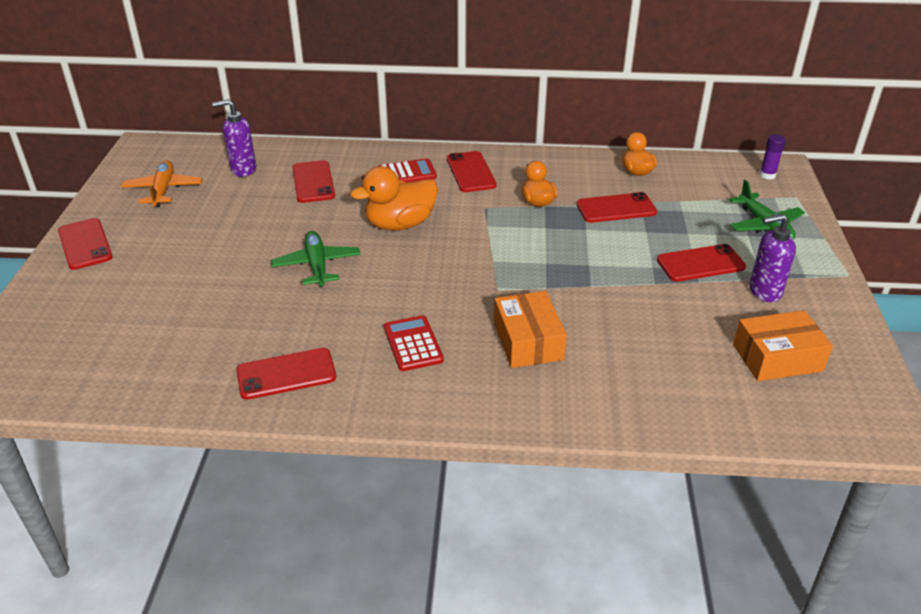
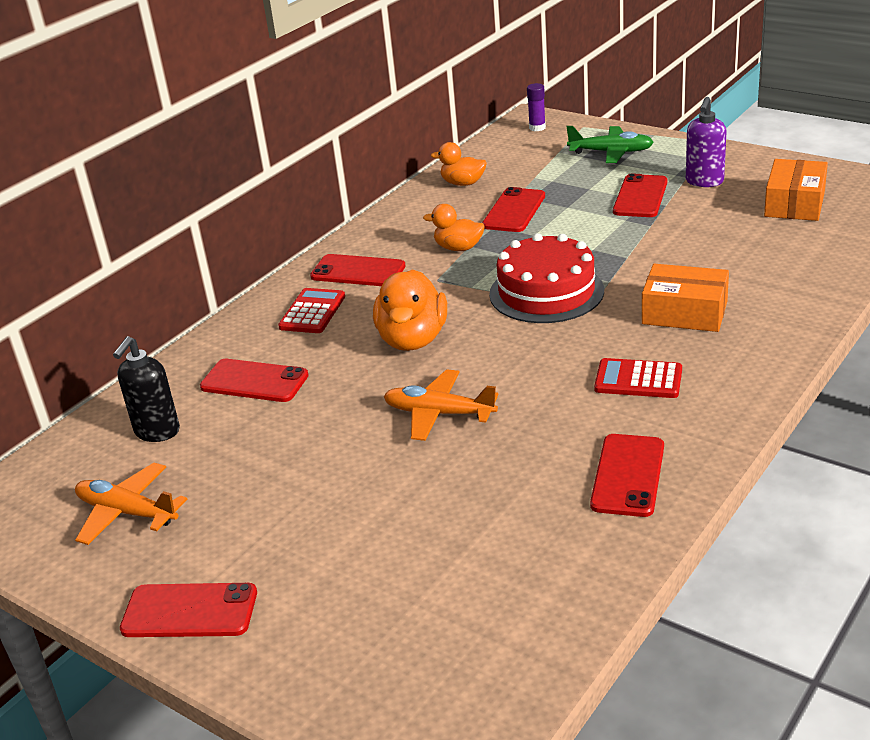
camera: 55 degrees left, 5 degrees down
(243, 169) = (157, 432): purple soap dispenser -> black soap dispenser
(317, 265) = (439, 414): green plane -> orange plane
(506, 262) = (546, 292): none -> red cake

